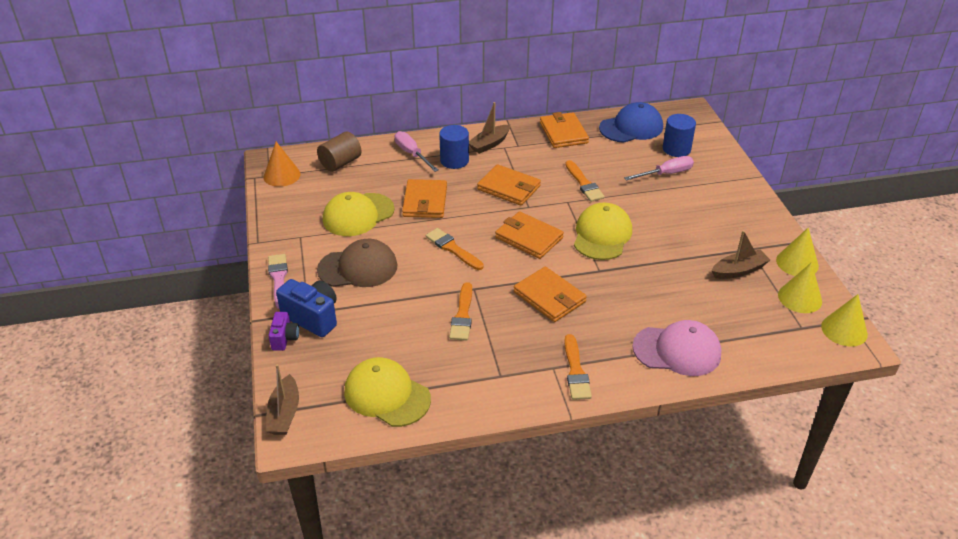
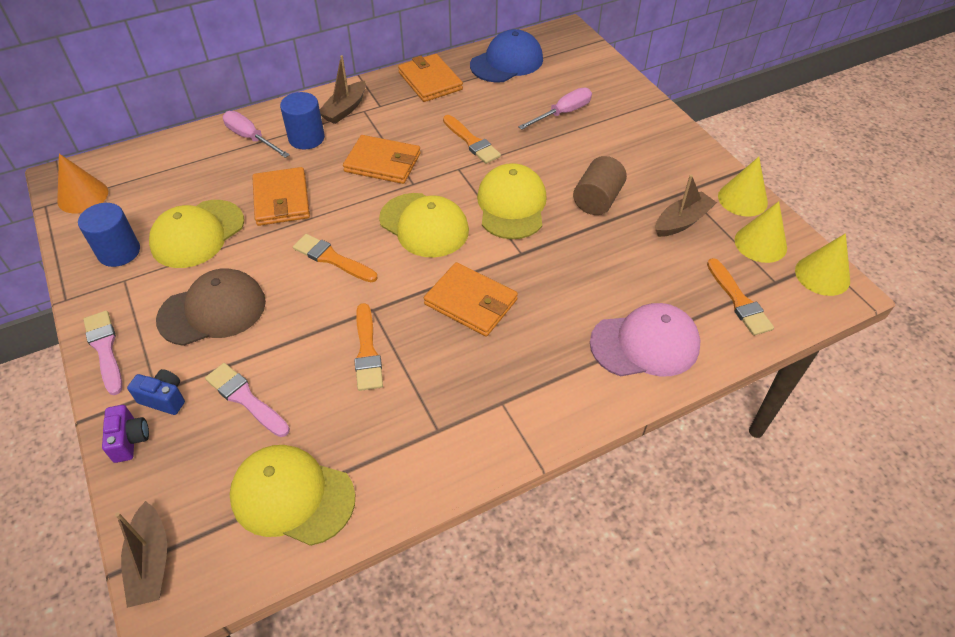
camera: 15 degrees left, 10 degrees up
(312, 318) = (164, 399): blue camera -> blue camera, size x0.59
(340, 163) = (159, 166): brown cylinder -> brown cylinder (597, 200)
(368, 329) = (246, 399): none -> pink brush
(529, 237) = (424, 225): orange wallet -> yellow cap
(575, 371) = (531, 401): orange brush -> orange brush (738, 300)
(676, 149) = (565, 81): blue cylinder -> blue cylinder (119, 252)

